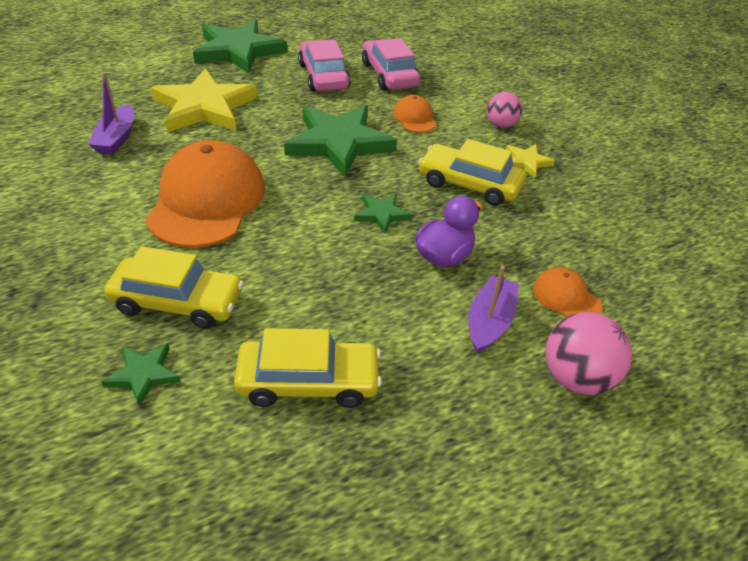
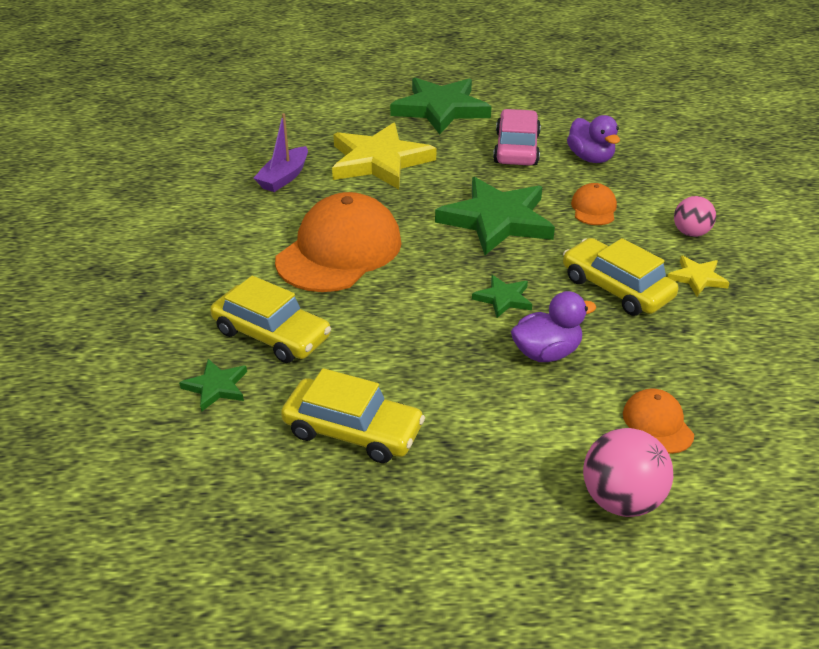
camera: 25 degrees right, 5 degrees down
(389, 75) = (590, 158): pink car -> purple duck
(489, 322) = (558, 425): purple boat -> none

